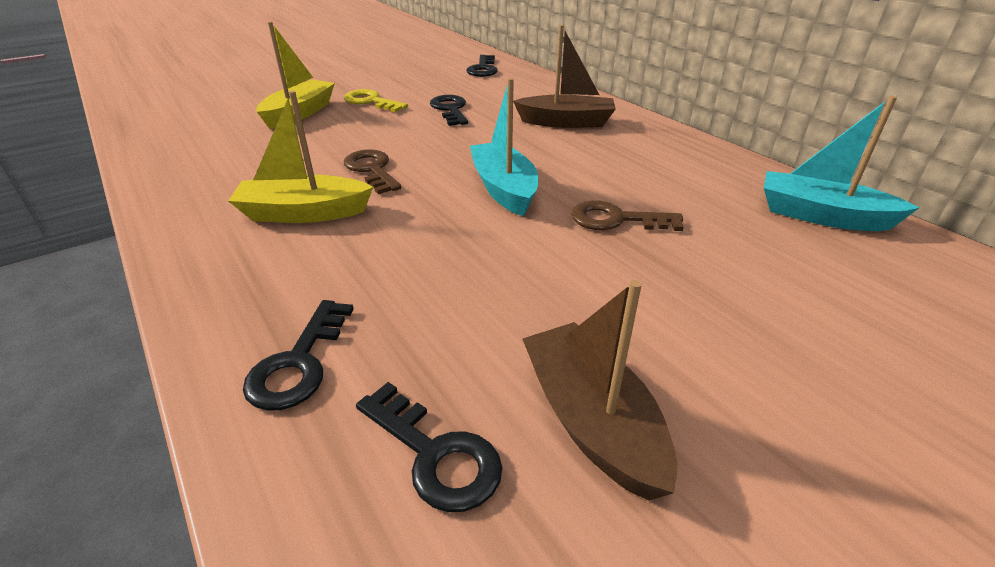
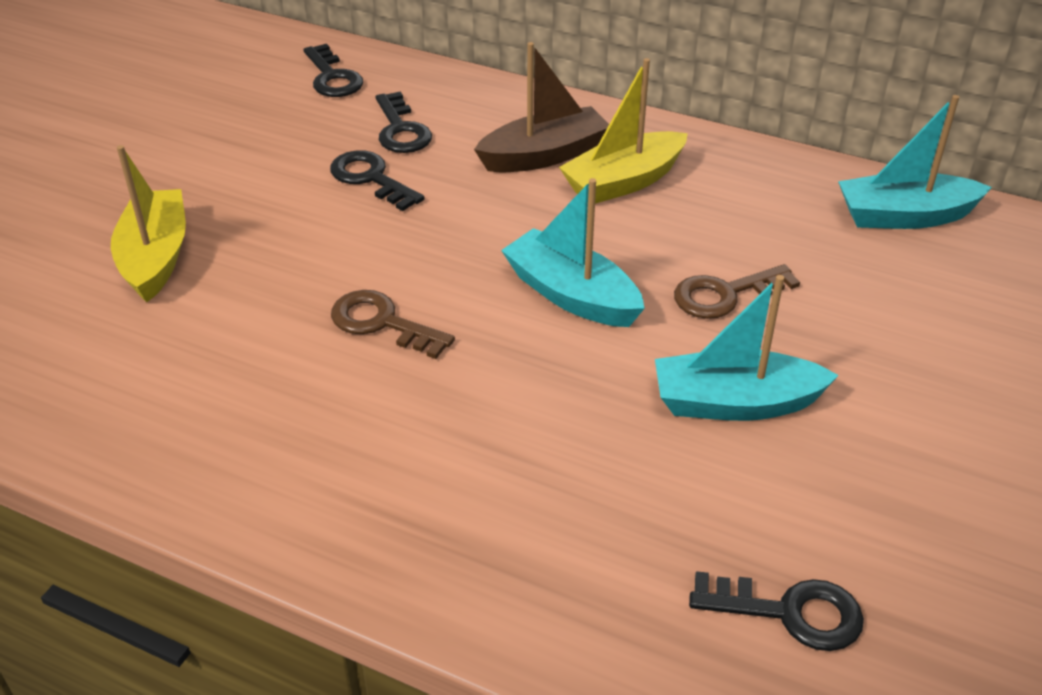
camera: 30 degrees left, 5 degrees up
(299, 363) = (588, 595): black key -> black key (401, 130)
(304, 213) = (375, 422): yellow boat -> yellow boat (623, 182)
(371, 101) = (237, 198): yellow key -> none
(553, 284) = (734, 403): none -> turquoise boat
(591, 421) = (878, 525): brown boat -> none

